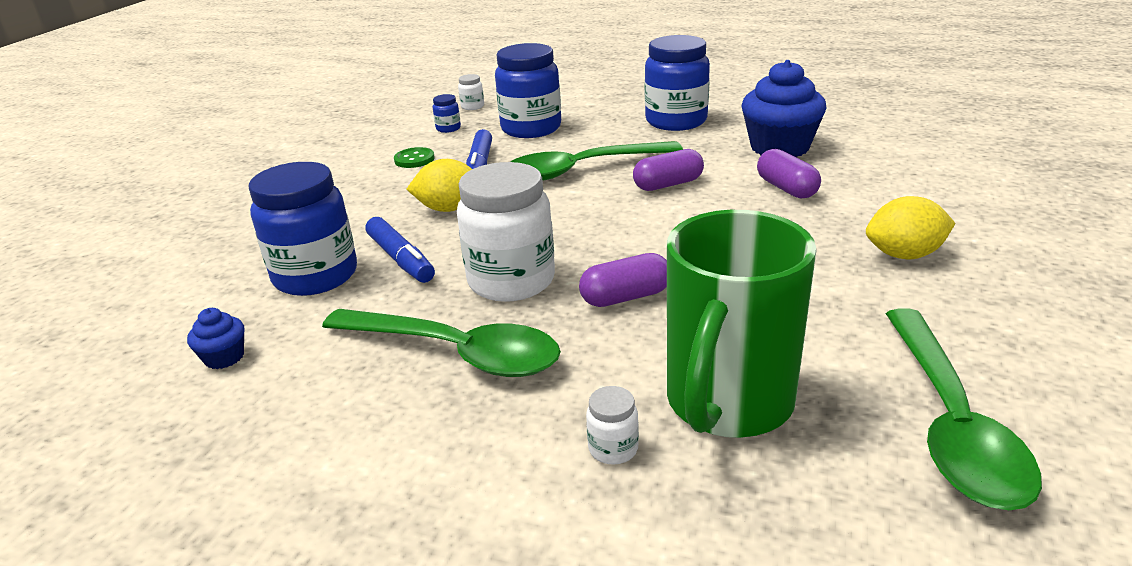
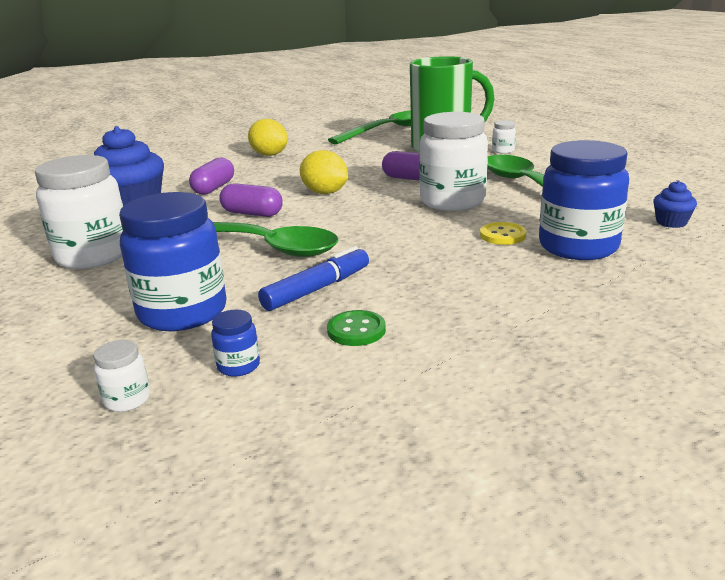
camera: 135 degrees left, 5 degrees down
(401, 259) = (502, 235): blue marker -> yellow button
(449, 209) = (415, 257): yellow lemon -> yellow lemon (325, 193)
(676, 121) = (93, 256): blue jar -> white jar

